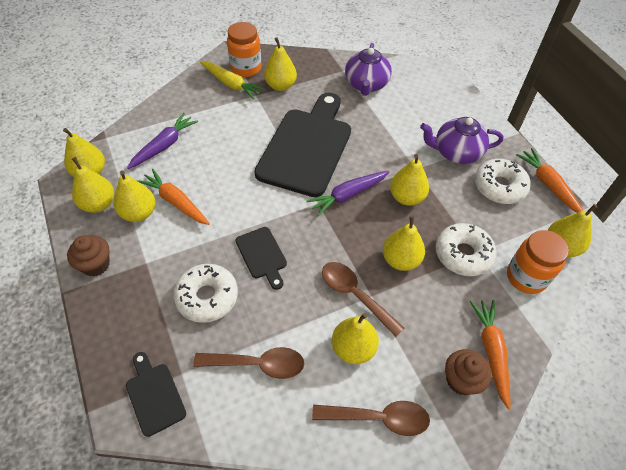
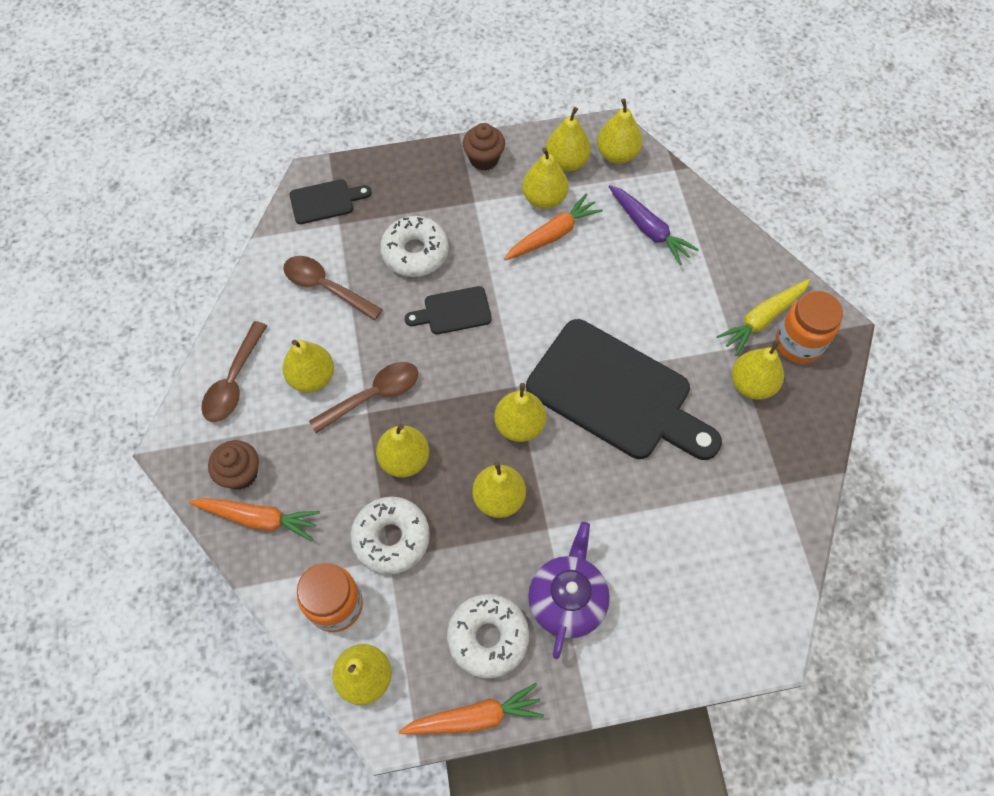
camera: 105 degrees right, 10 degrees up
(257, 364) = (326, 287): brown spoon -> brown spoon turned 105 degrees clockwise
(348, 195) = (519, 425): purple carrot -> yellow pear
(366, 85) = (740, 511): purple teapot -> none

